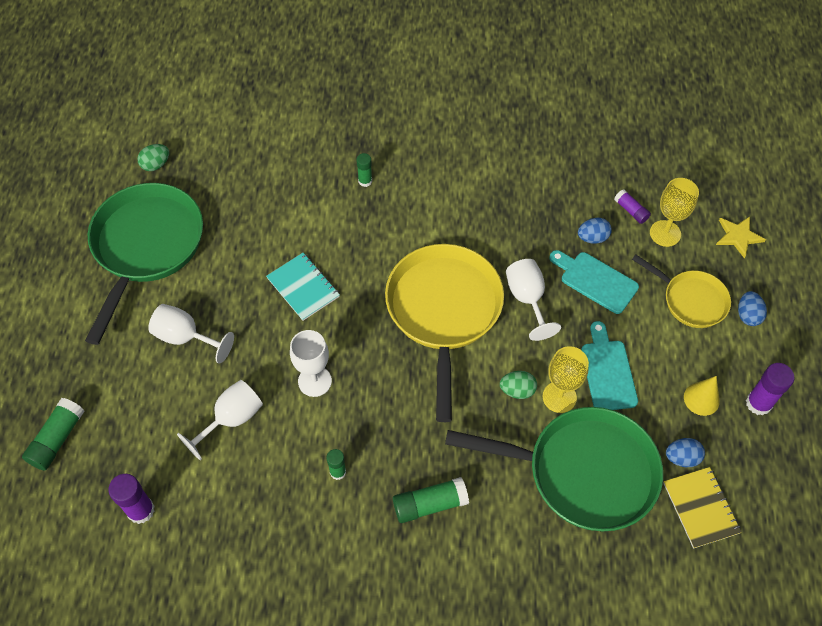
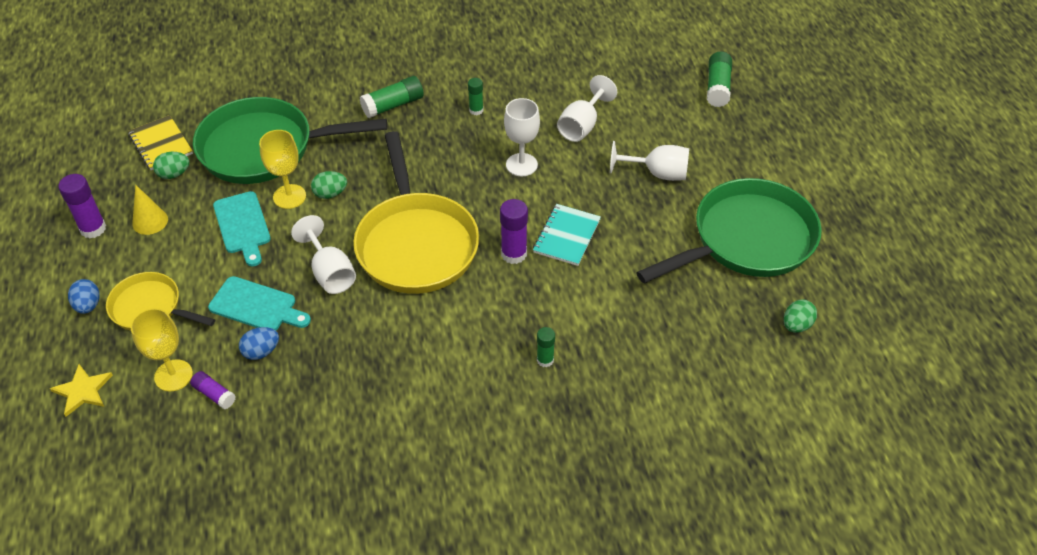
camera: 165 degrees right, 10 degrees down
(141, 510) = (622, 61): purple glue stick -> purple glue stick (514, 254)
(146, 247) = (747, 240): green pan -> green pan turned 120 degrees counterclockwise
(303, 287) = (567, 236): turquoise notebook -> turquoise notebook turned 75 degrees clockwise
(682, 458) = (174, 174): blue egg -> green egg

